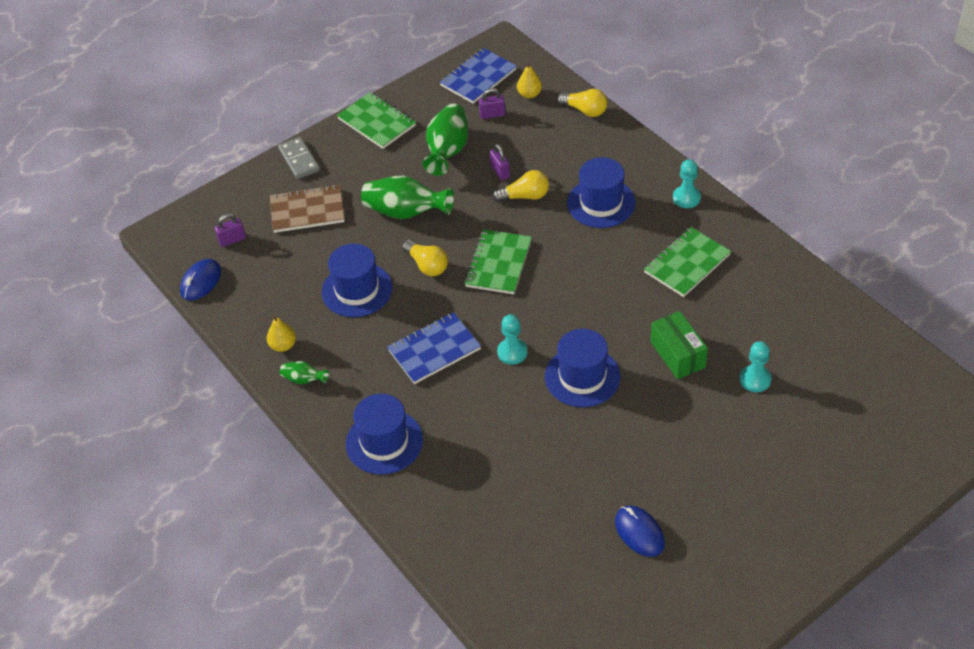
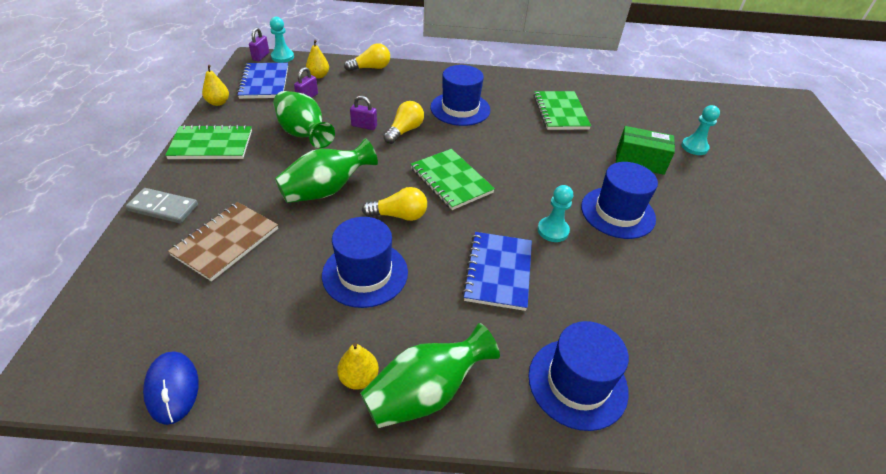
camera: 55 degrees left, 5 degrees down
(232, 240) = (166, 319): purple padlock -> purple padlock (261, 56)
(304, 379) = (425, 393): green vase -> green vase, size x2.06
(422, 81) = (218, 103): none -> yellow pear
(639, 532) = (815, 283): blue mouse -> none
(686, 198) = (503, 81): turquoise pawn -> turquoise pawn (282, 57)

